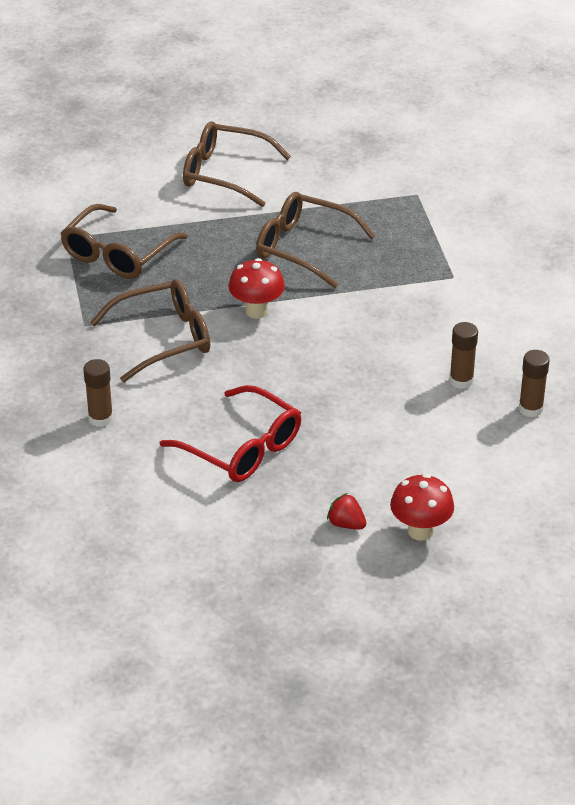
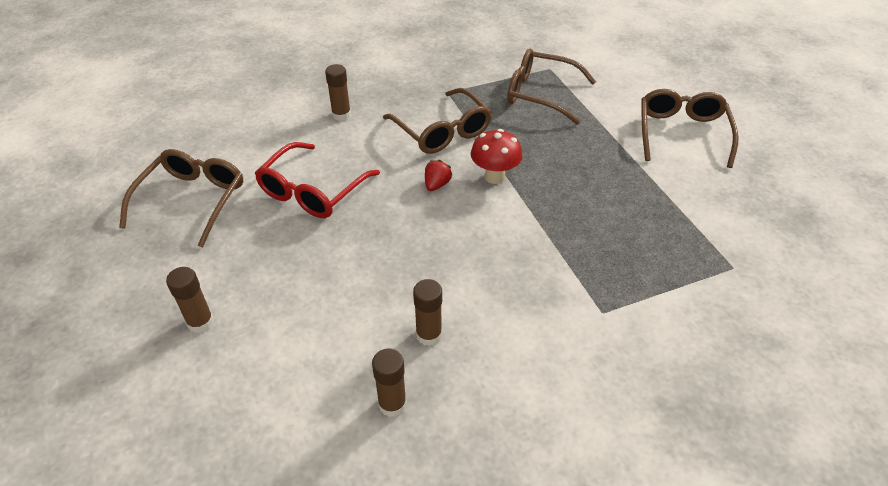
camera: 80 degrees right, 5 degrees up
(304, 248) = (598, 194): brown glasses -> brown glasses (192, 200)
(346, 524) = (214, 267): red strawberry -> red strawberry (437, 185)
(420, 531) = (200, 322): red mushroom -> brown glue stick

